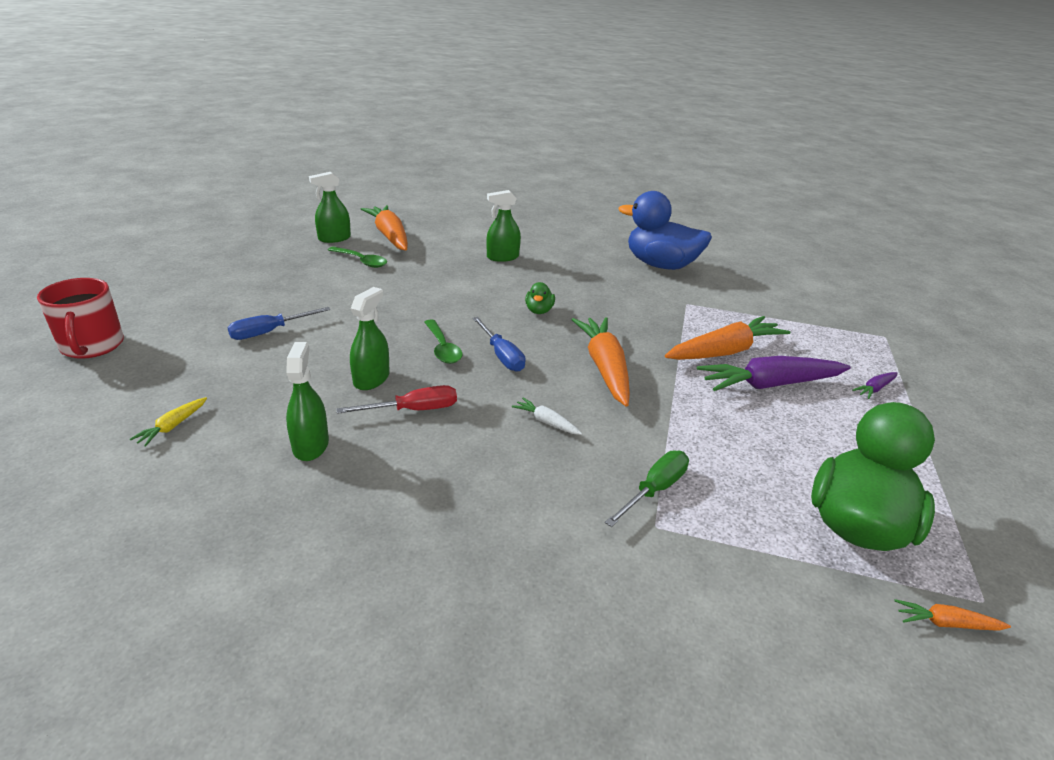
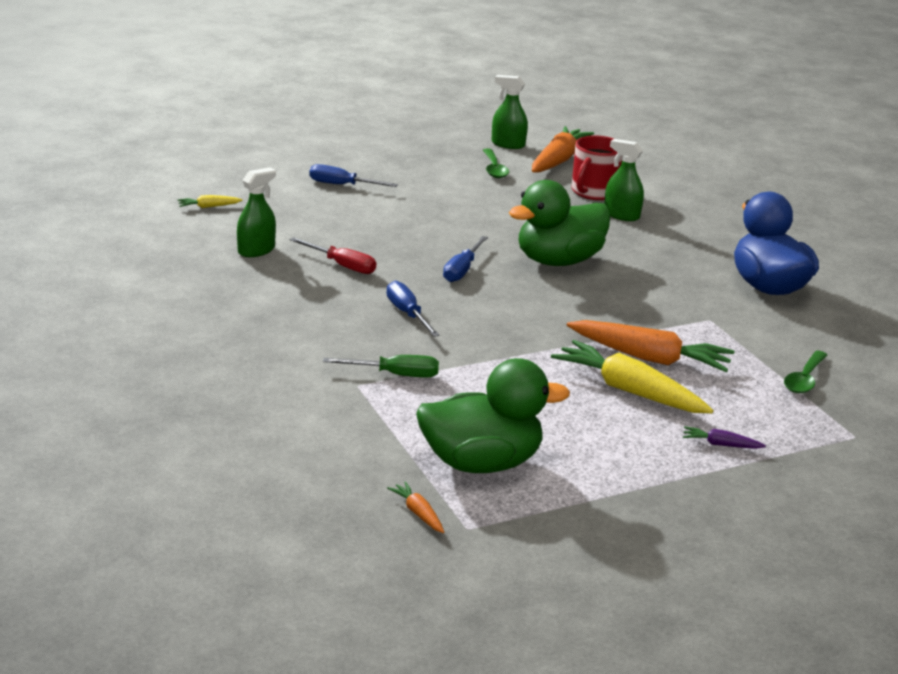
camera: 50 degrees right, 5 degrees down
(92, 346) = (235, 148): red mug -> red mug (593, 192)
(371, 379) = (351, 239): green spray bottle -> none
(442, 348) = (431, 246): green spoon -> green spoon (804, 379)
(539, 311) = (558, 261): green duck -> green duck, size x2.37
(546, 422) = (407, 314): white carrot -> blue screwdriver
(604, 367) = (520, 313): orange carrot -> none
(769, 385) = (629, 391): purple carrot -> yellow carrot

